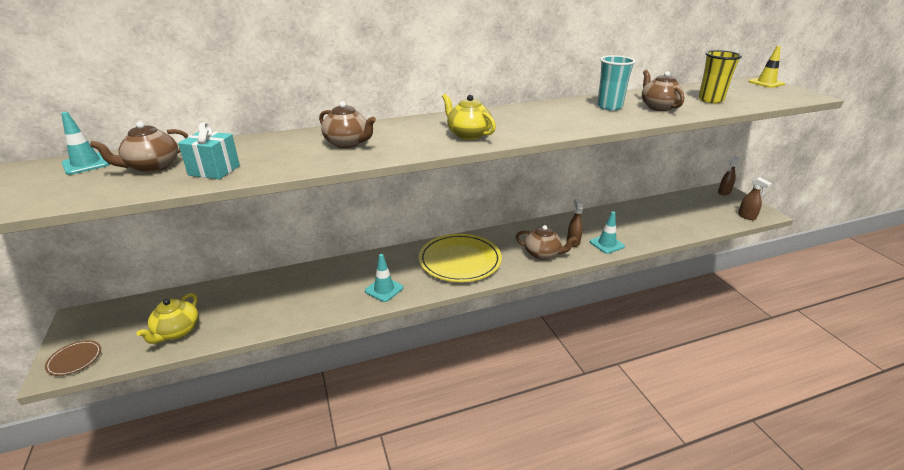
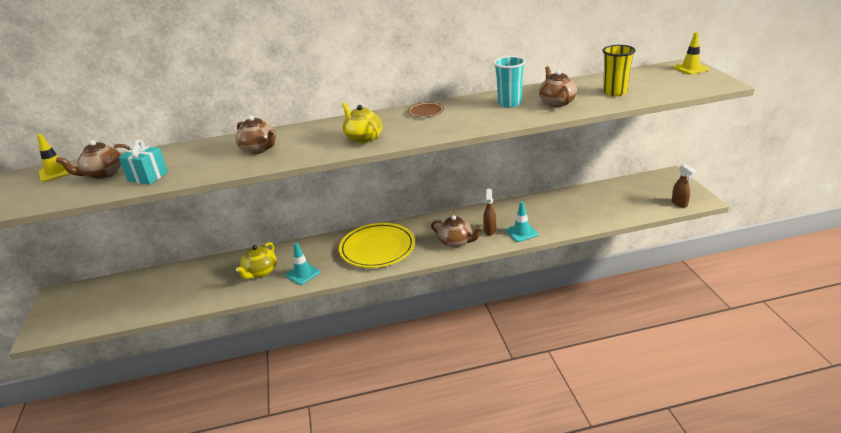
camera: 10 degrees right, 0 degrees up
(74, 359) = (51, 326): brown plate -> brown plate (426, 111)
(86, 164) = (56, 172): turquoise traffic cone -> yellow traffic cone
(177, 331) = (128, 307): yellow teapot -> yellow teapot (260, 272)
(724, 192) = (669, 178): brown spray bottle -> none

